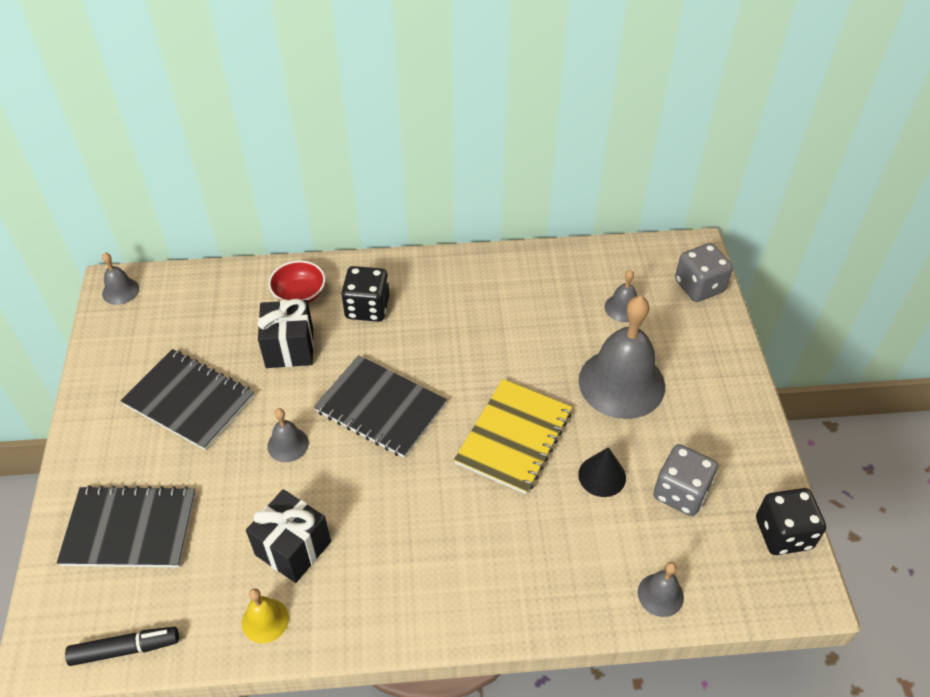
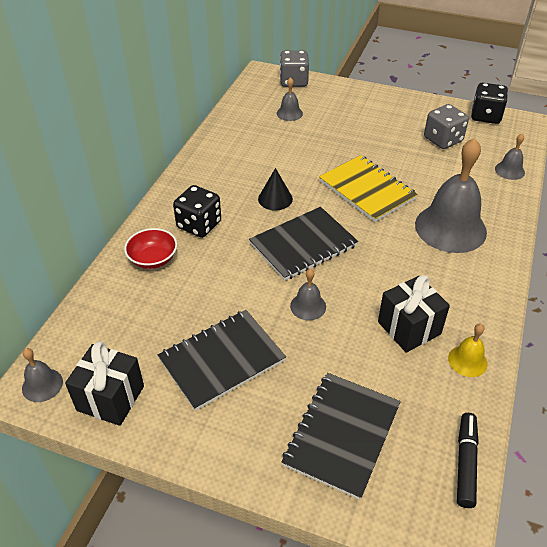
camera: 65 degrees left, 5 degrees down
(289, 348) = (208, 280): black gift -> black gift (110, 398)
(602, 476) = (416, 164): black cone -> black cone (275, 199)
(621, 383) = (349, 133): grey bell -> grey bell (450, 228)

